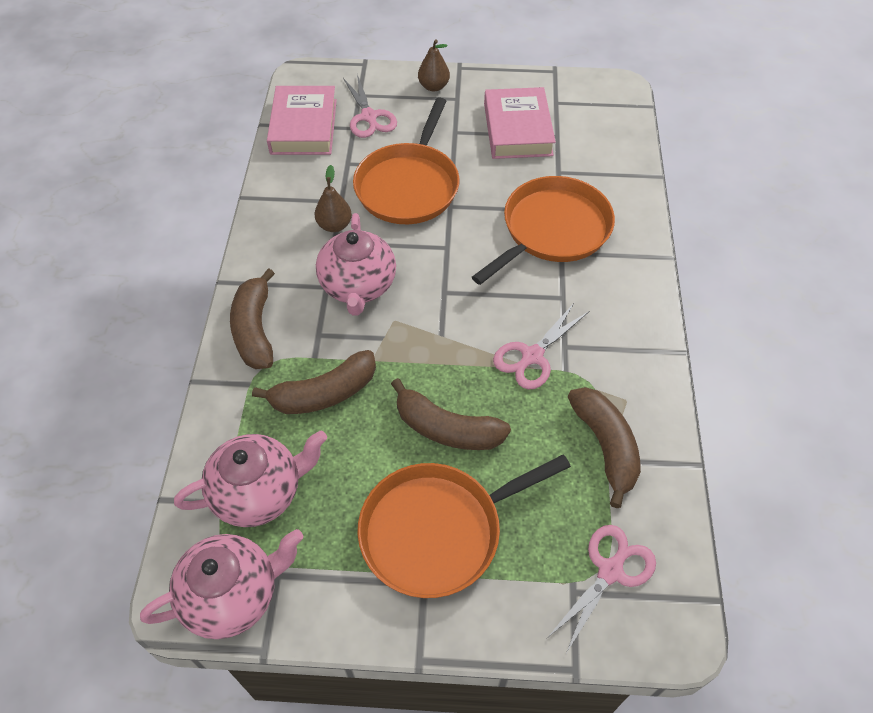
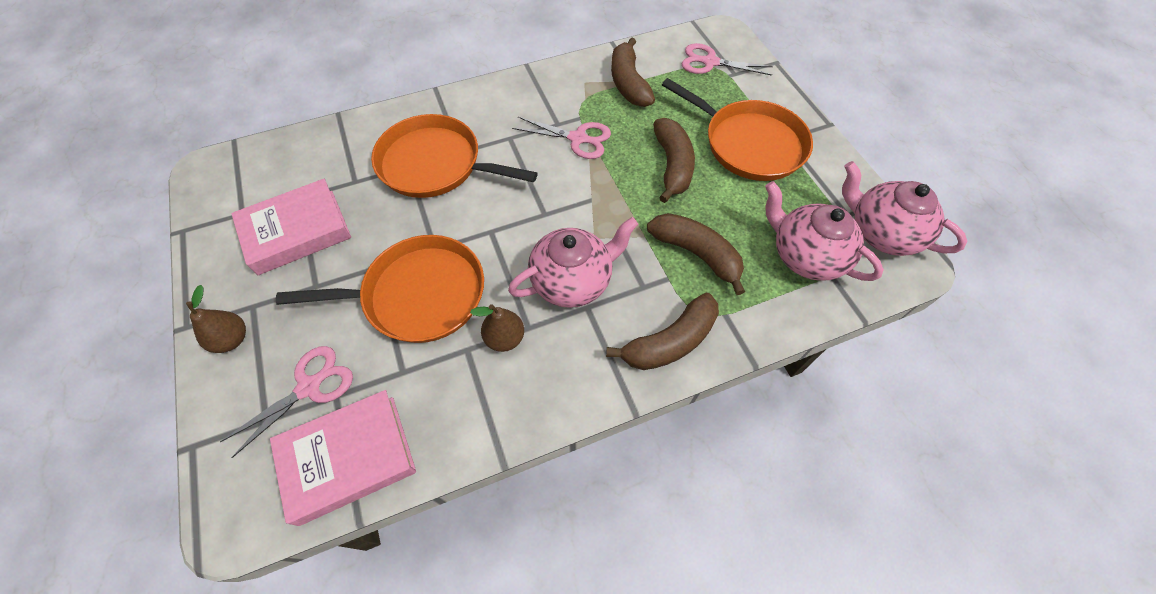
camera: 115 degrees left, 5 degrees up
(605, 447) = (628, 83): brown banana -> brown banana turned 60 degrees counterclockwise

